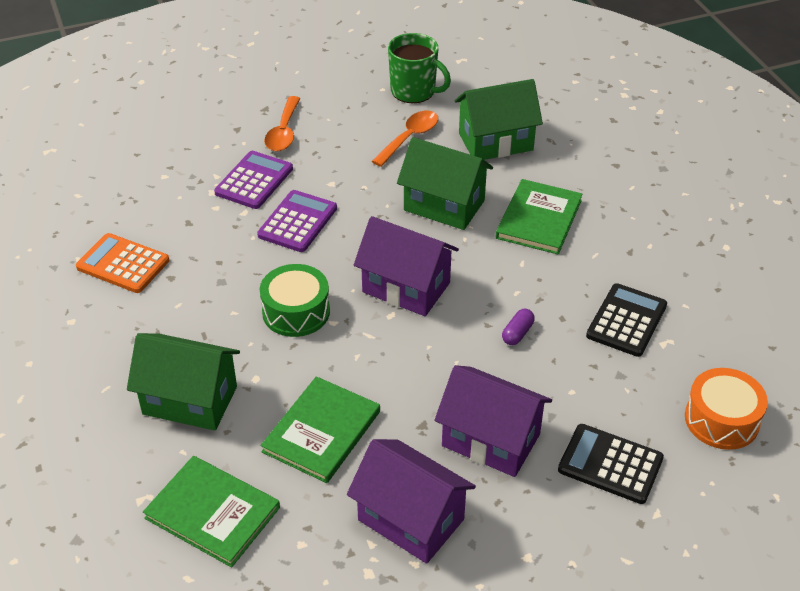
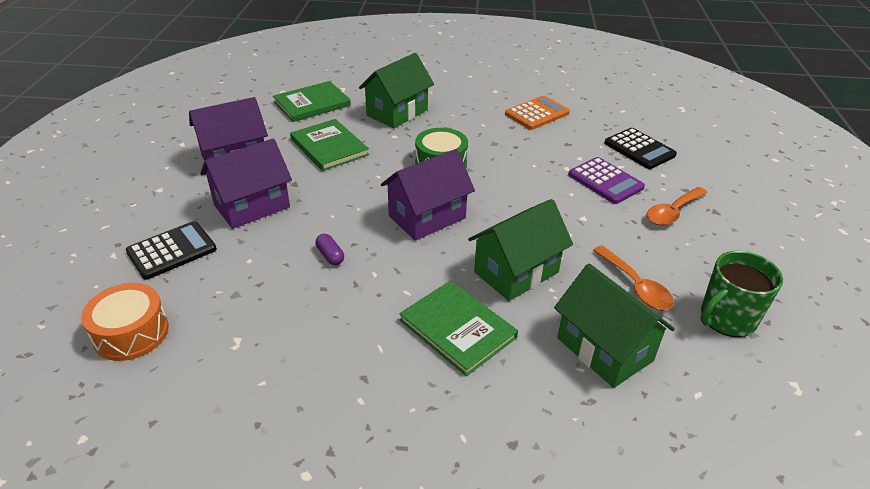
camera: 115 degrees right, 5 degrees down
(284, 132) = (672, 212): orange spoon -> orange spoon turned 75 degrees counterclockwise
(298, 222) = (540, 188): purple calculator -> none
(495, 142) = (604, 349): green house -> green house turned 45 degrees counterclockwise
(626, 321) = (283, 328): black calculator -> black calculator (639, 149)

